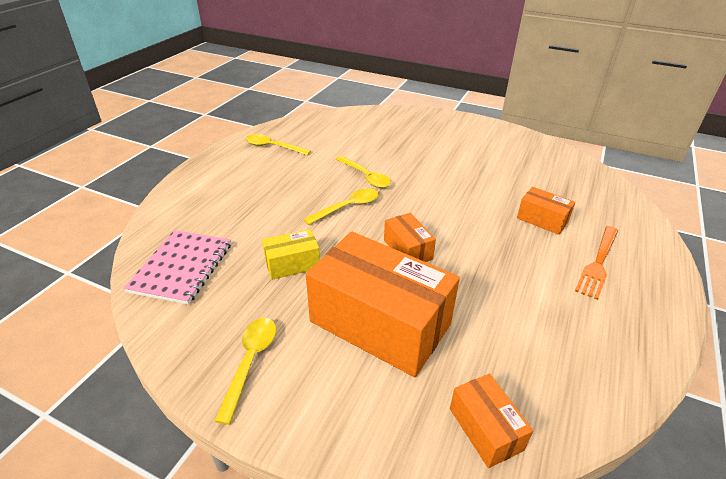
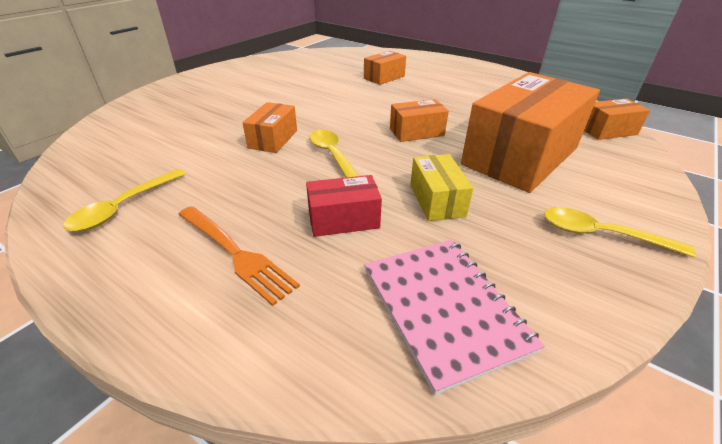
camera: 80 degrees left, 0 degrees up
(182, 267) = (444, 308): pink notebook -> pink notebook turned 45 degrees clockwise
(265, 222) = (343, 219): none -> red box
(366, 177) = (273, 139): yellow spoon -> orange box
(598, 263) = (438, 72): orange fork -> orange fork (235, 253)

